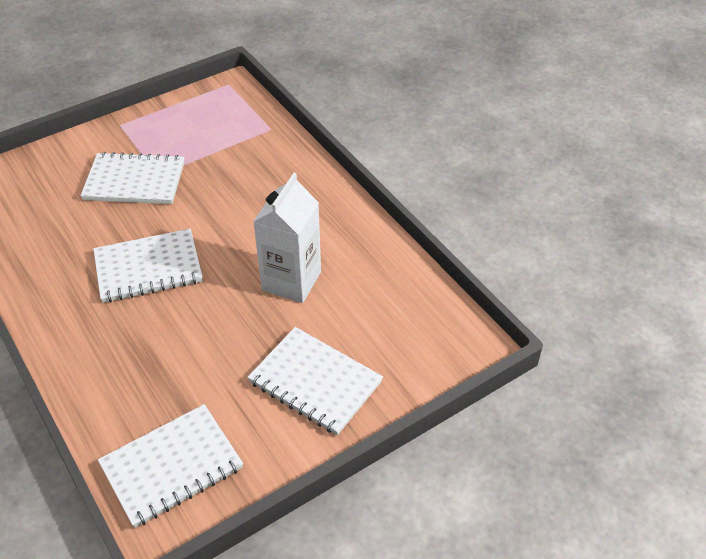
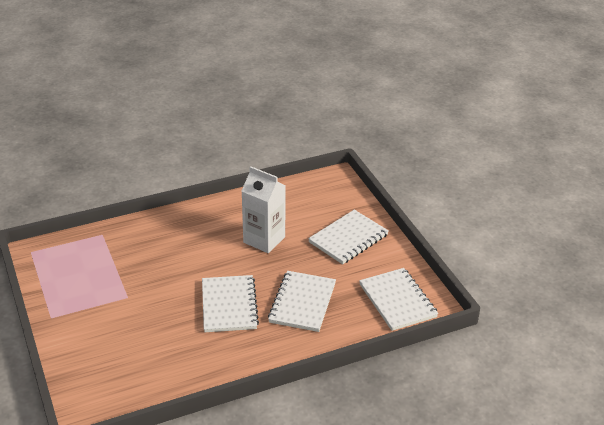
camera: 80 degrees left, 10 degrees down
(135, 181) = (129, 310): white notebook -> white notebook (302, 303)

